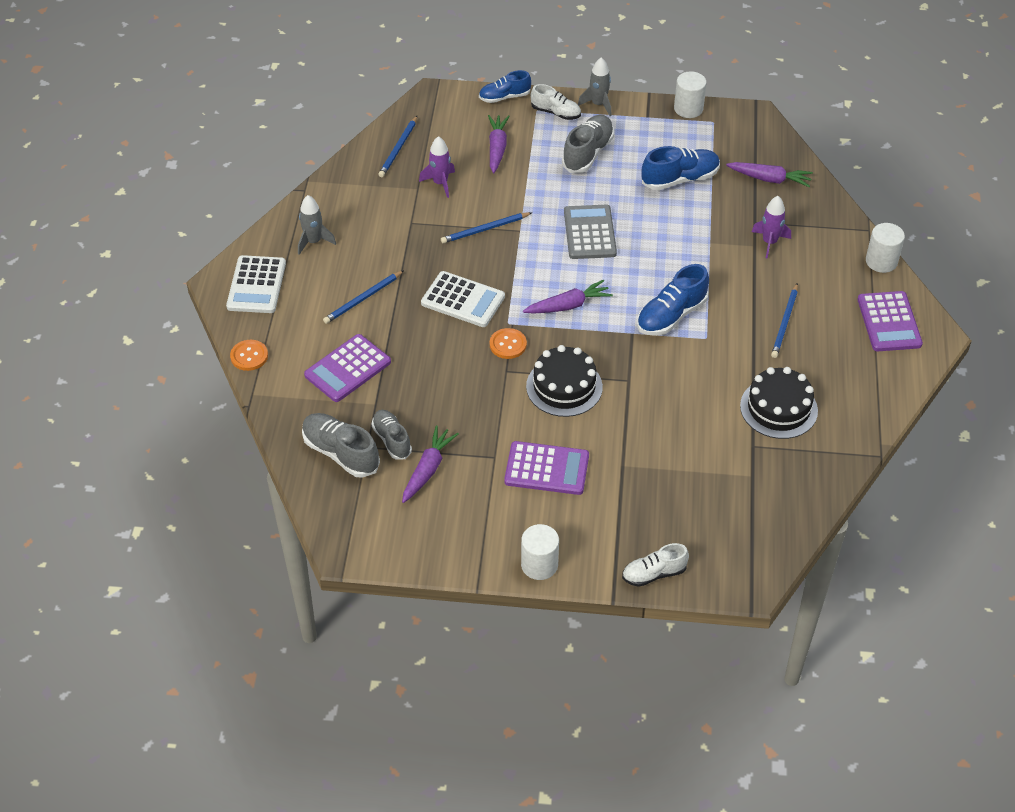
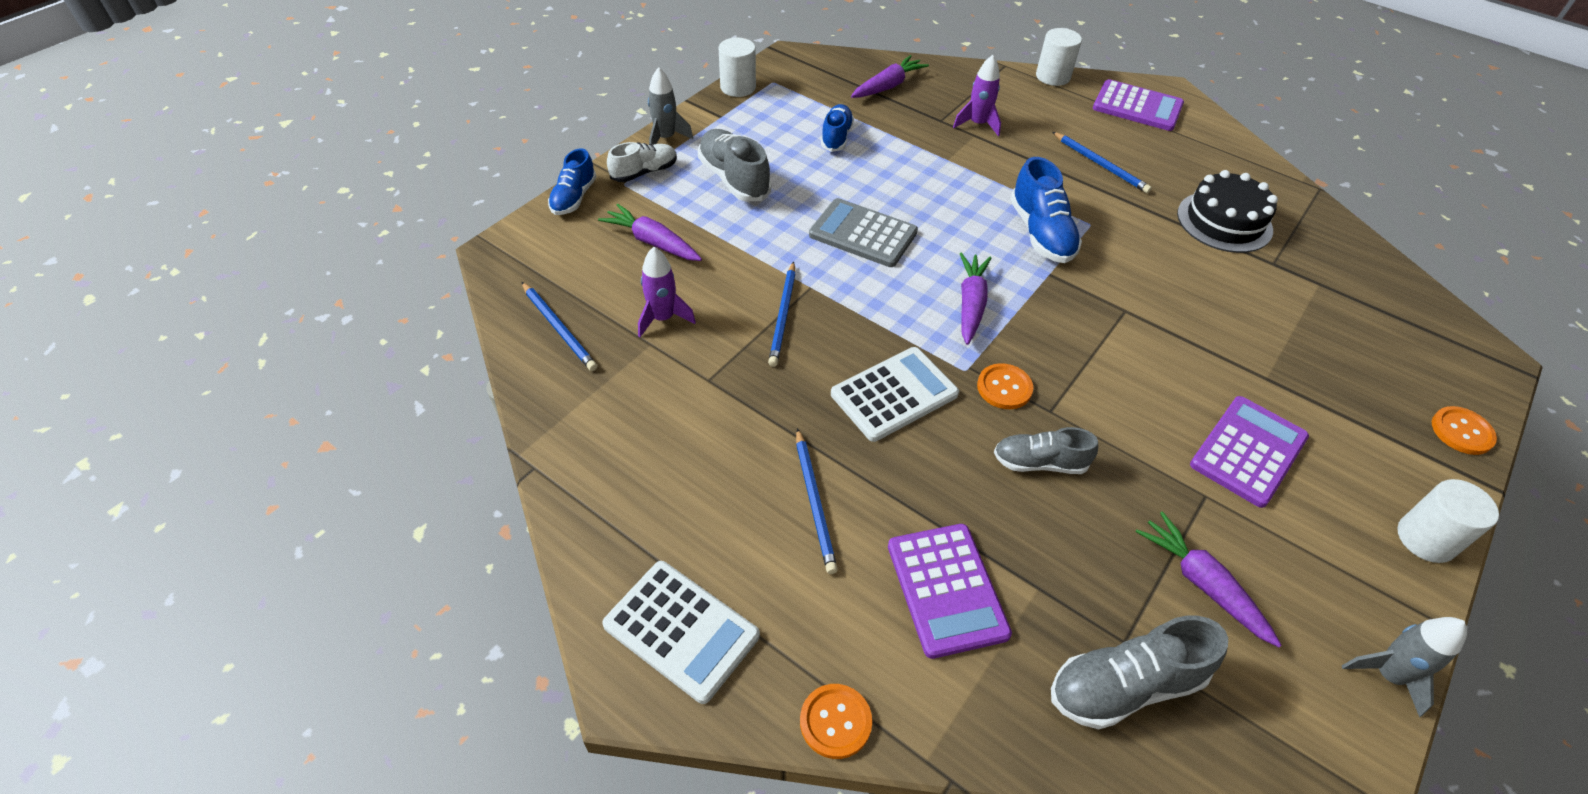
camera: 60 degrees left, 0 degrees up
(313, 241) = (650, 507): grey rocket -> grey rocket (1387, 675)
(392, 440) = (1124, 601): grey shoe -> grey shoe (1039, 463)
(564, 387) = (1108, 369): black cake -> none
(654, 574) = (1461, 432): white shoe -> orange button
(680, 179) = (836, 137): blue shoe -> blue shoe, size x0.67

